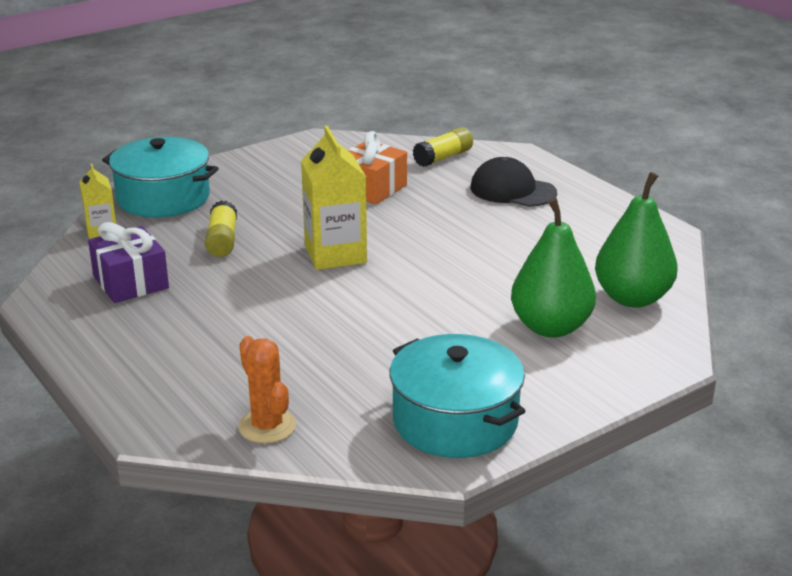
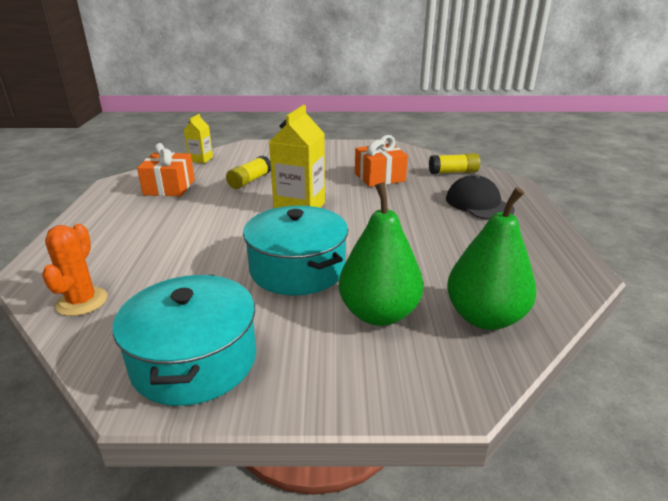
camera: 35 degrees right, 0 degrees up
(131, 282) = (169, 187): purple gift -> orange gift
(163, 198) = (256, 152): turquoise pot -> turquoise pot (297, 269)

